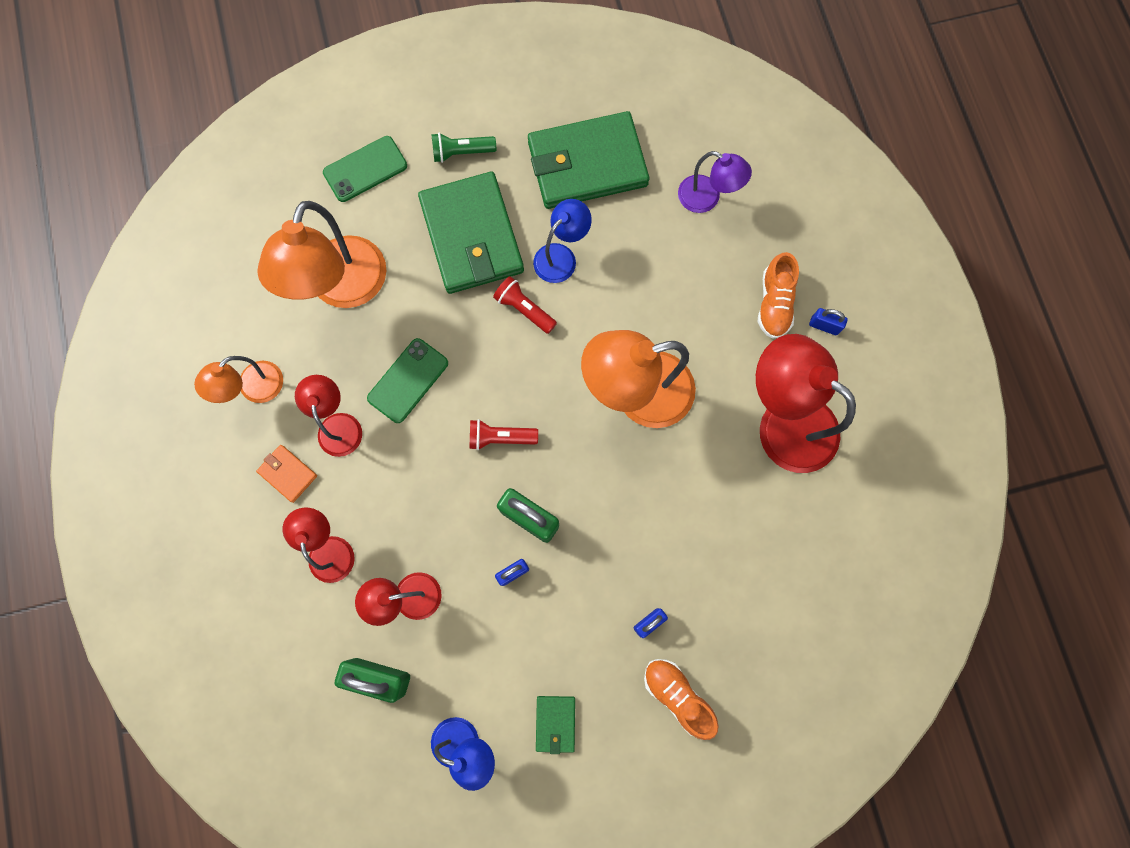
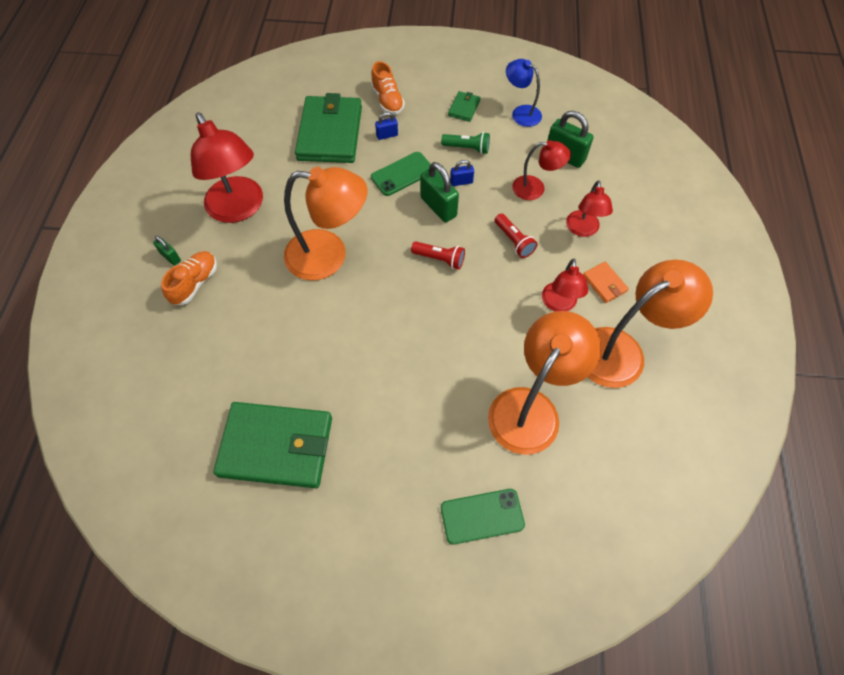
camera: 160 degrees left, 15 degrees down
(254, 389) = (622, 350): orange lamp -> orange lamp, size x1.81
(408, 380) = (496, 318): green phone -> green phone (402, 174)
(461, 152) = (385, 500): green flashlight -> green flashlight (467, 148)
(472, 236) = (405, 415): green wallet -> green wallet (330, 133)
(524, 309) = (385, 341): red flashlight -> red flashlight (514, 241)
(561, 256) = (337, 372): blue lamp -> none
(707, 198) = (194, 379): purple lamp -> none
(824, 326) = (171, 257): blue padlock -> green padlock

